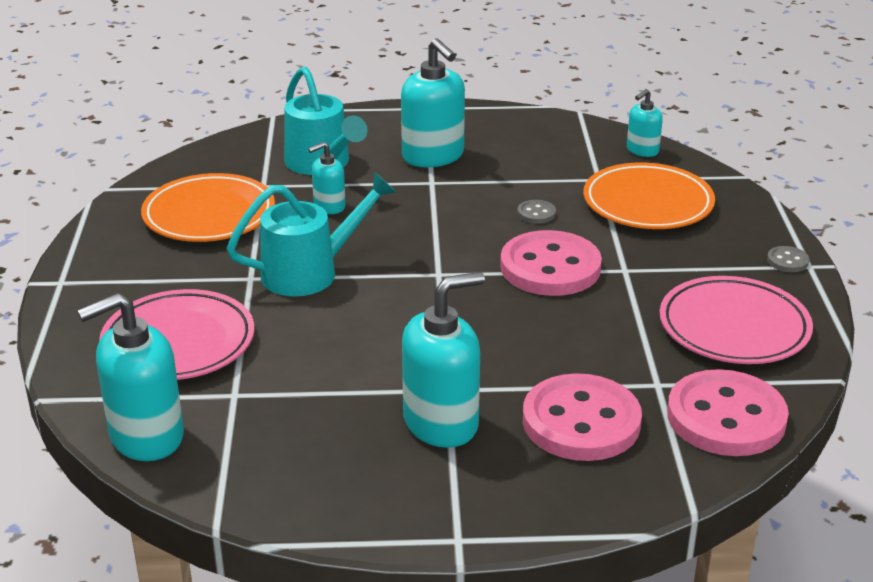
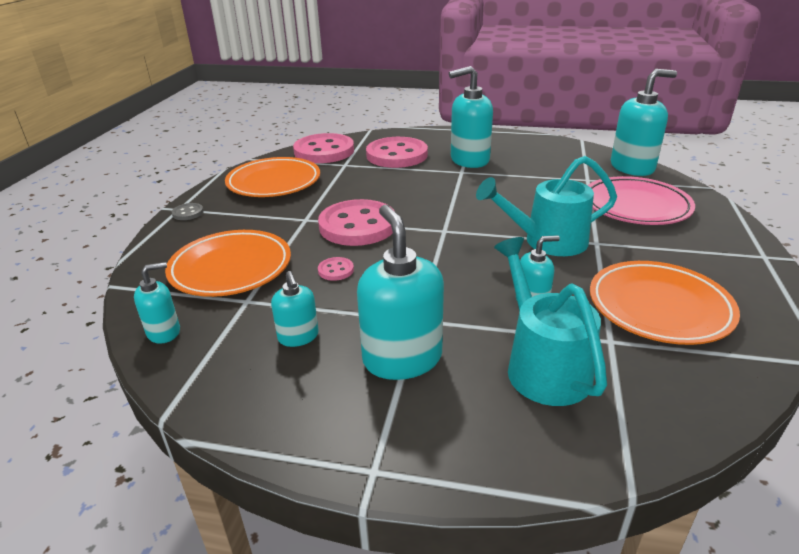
camera: 165 degrees left, 0 degrees up
(526, 159) = (298, 337): none -> turquoise soap dispenser
(536, 213) = (336, 270): grey button -> pink button
(734, 327) = (274, 182): pink plate -> orange plate

